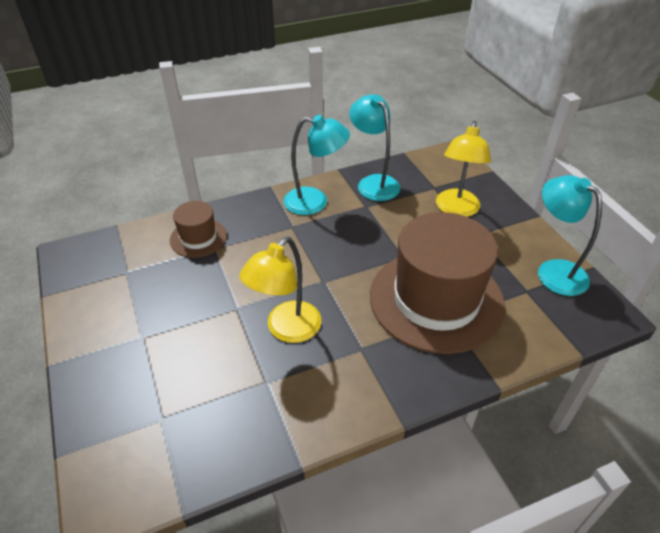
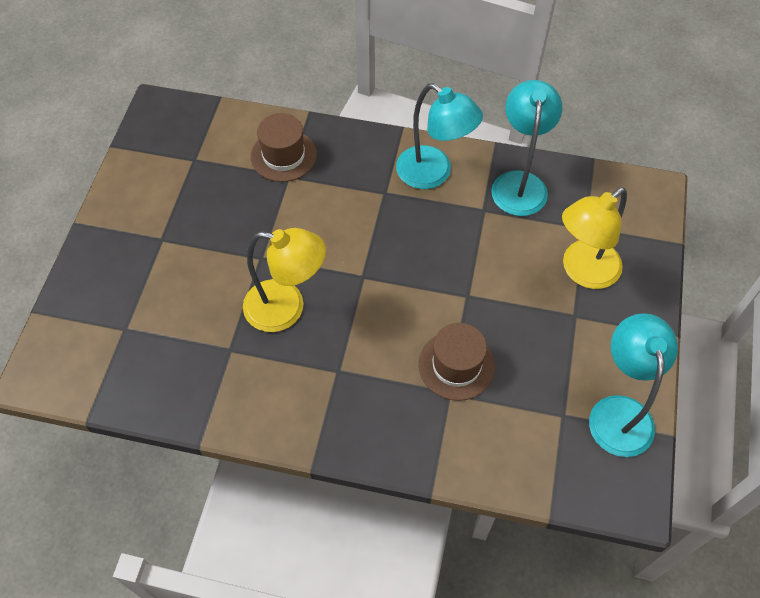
camera: 35 degrees right, 15 degrees up
(286, 329) = (287, 308): yellow lamp -> yellow lamp turned 150 degrees counterclockwise
(436, 299) = (456, 365): brown hat -> brown hat, size x0.47

